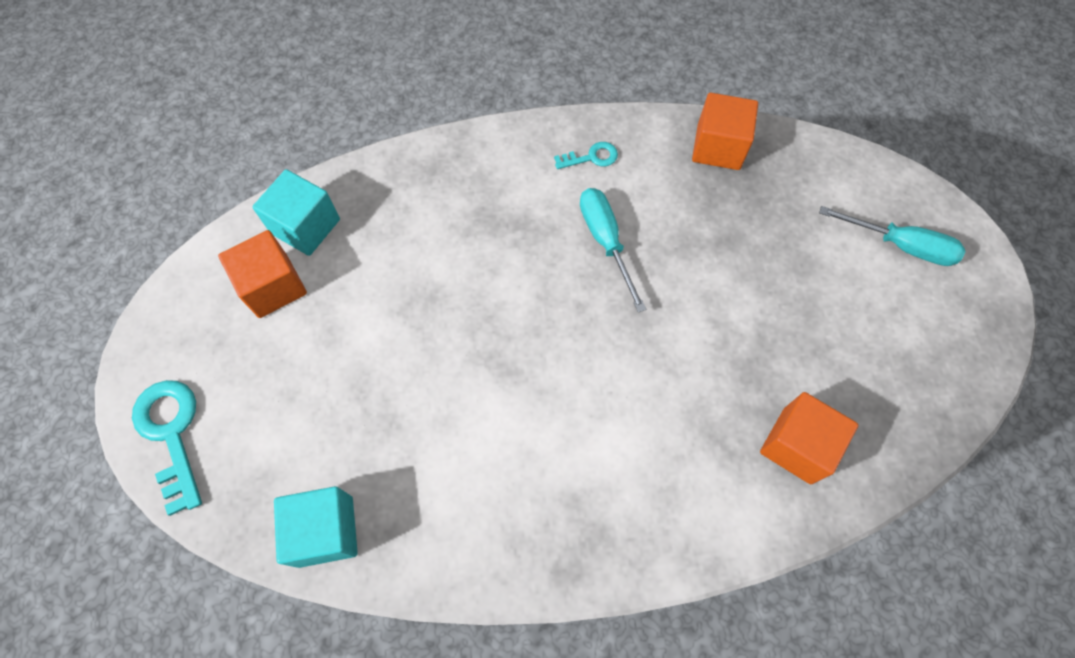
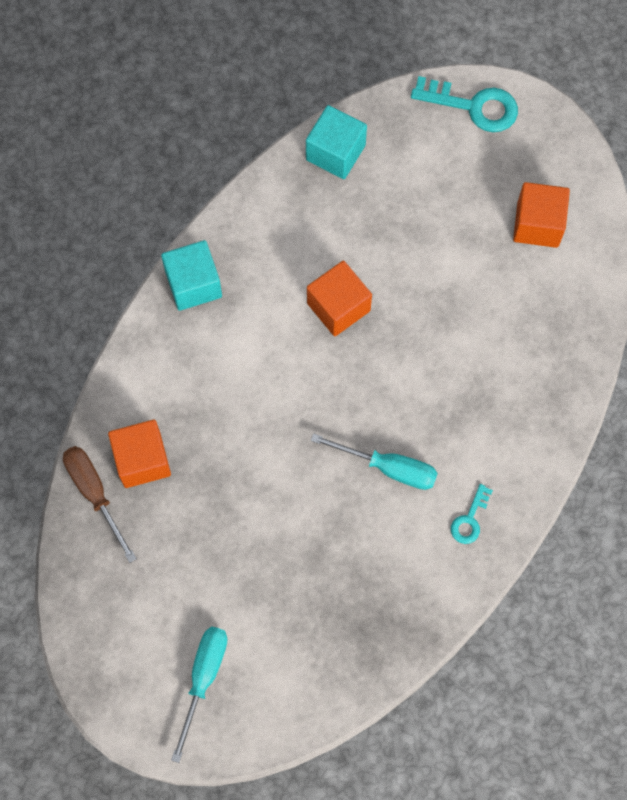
camera: 130 degrees right, 5 degrees up
(305, 226) = (573, 275): turquoise cube -> turquoise cube (193, 284)
(718, 147) = (398, 625): orange cube -> orange cube (338, 307)
(867, 461) = (94, 493): none -> brown screwdriver
(900, 245) = (203, 678): turquoise screwdriver -> turquoise screwdriver turned 135 degrees clockwise

